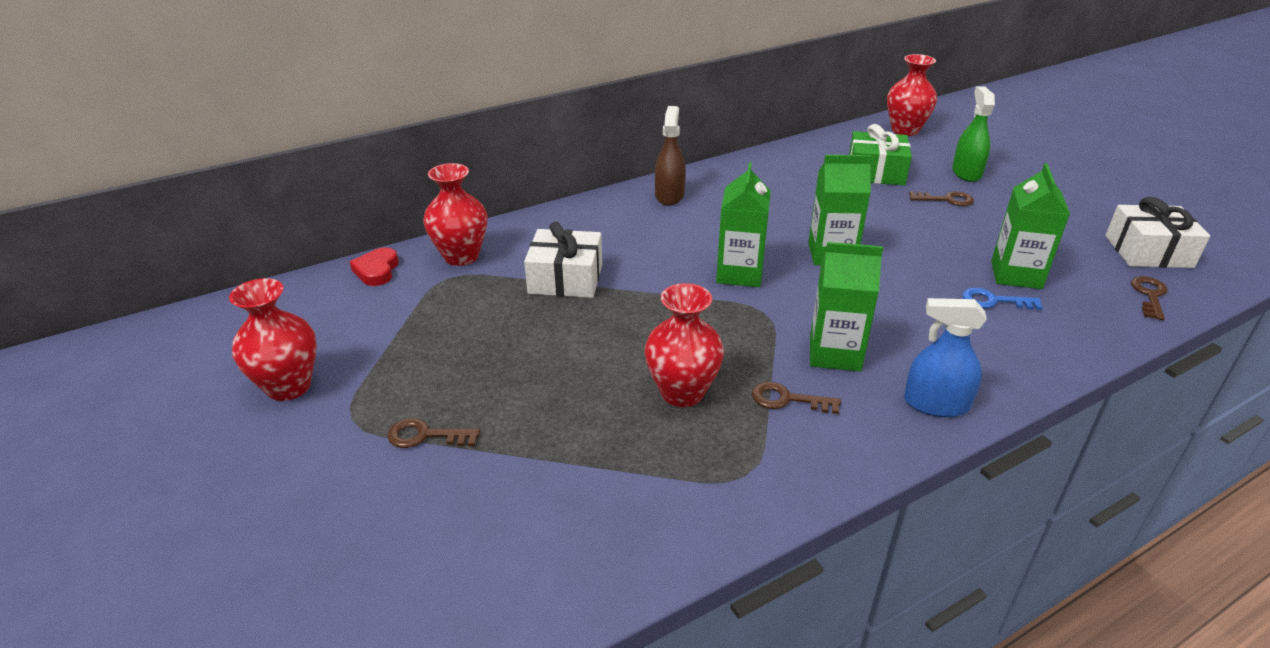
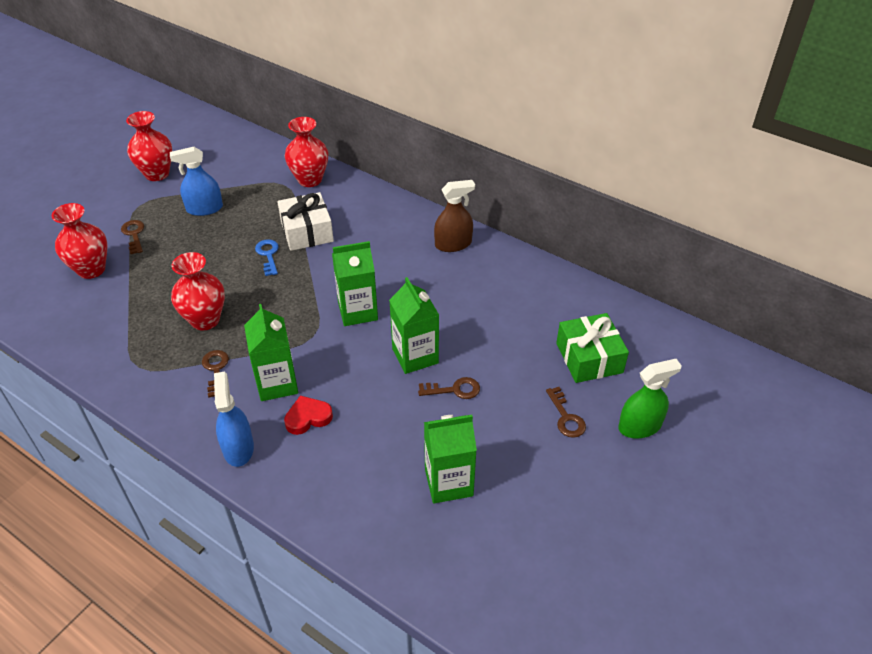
camera: 65 degrees right, 10 degrees up
(377, 270) = (276, 155): red heart -> red heart (308, 417)
(432, 353) = (204, 209): none -> blue spray bottle
(905, 130) = (709, 364): red vase -> red vase (91, 269)
(994, 301) = (395, 470): blue key -> blue key (268, 255)
(1148, 251) = (558, 592): white gift -> none
(1149, 295) = (465, 590): brown key -> brown key (454, 390)

